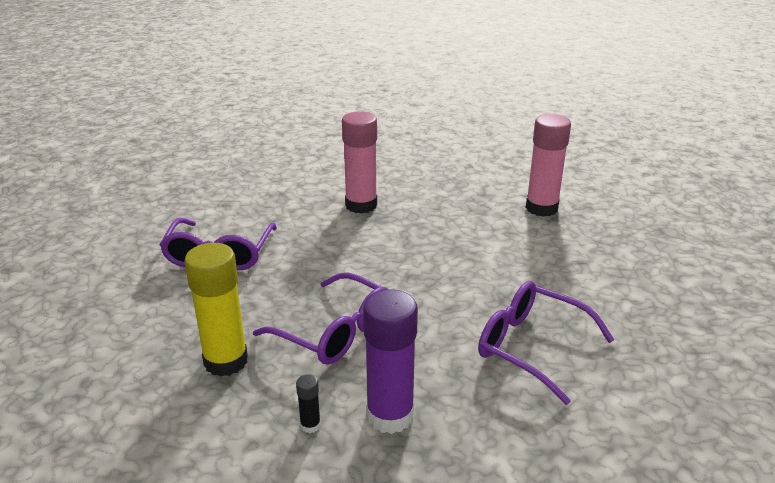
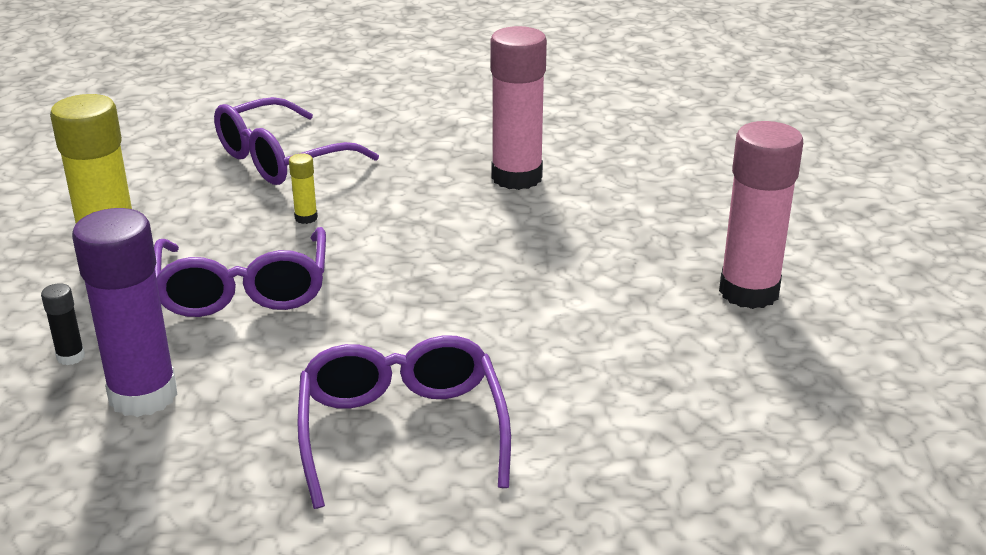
camera: 45 degrees right, 0 degrees up
(295, 278) = (306, 218): none -> yellow glue stick

